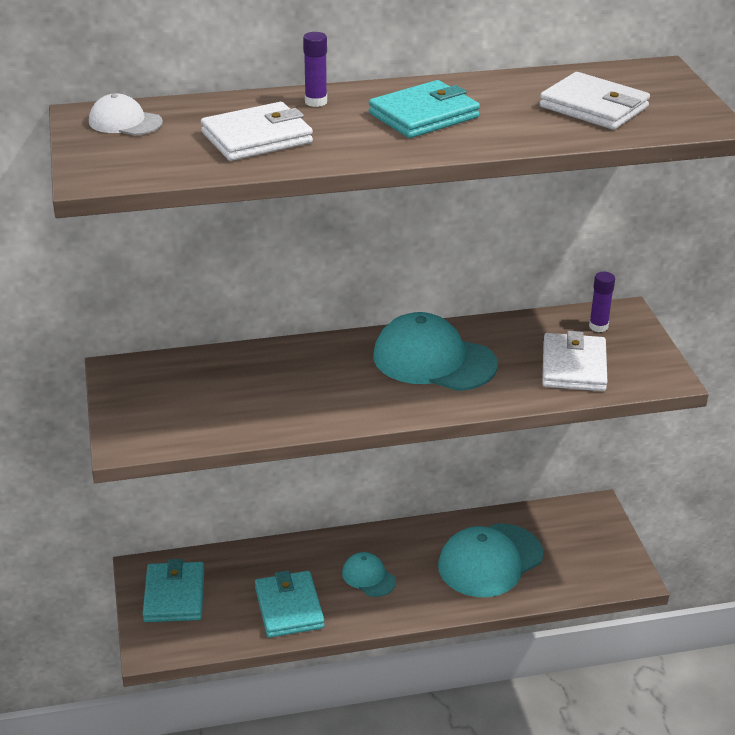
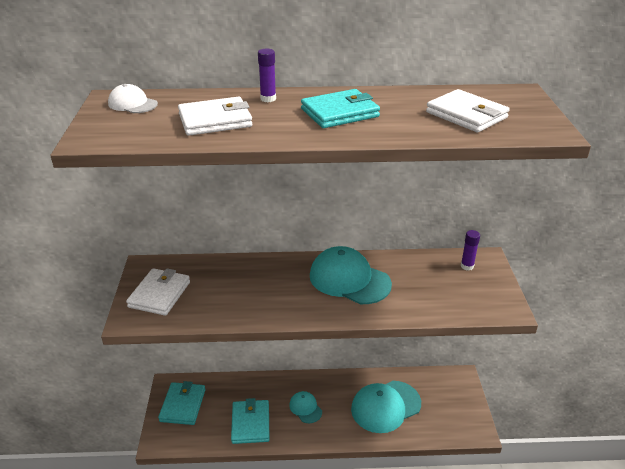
camera: 10 degrees right, 0 degrees up
(573, 367) = (444, 294): white wallet -> white wallet (159, 294)

